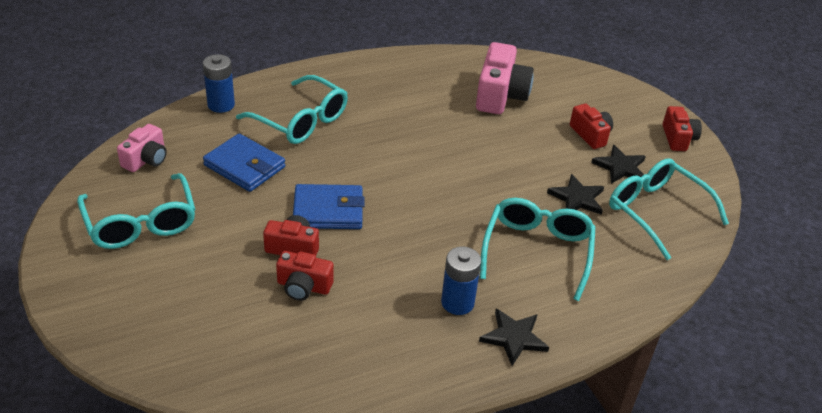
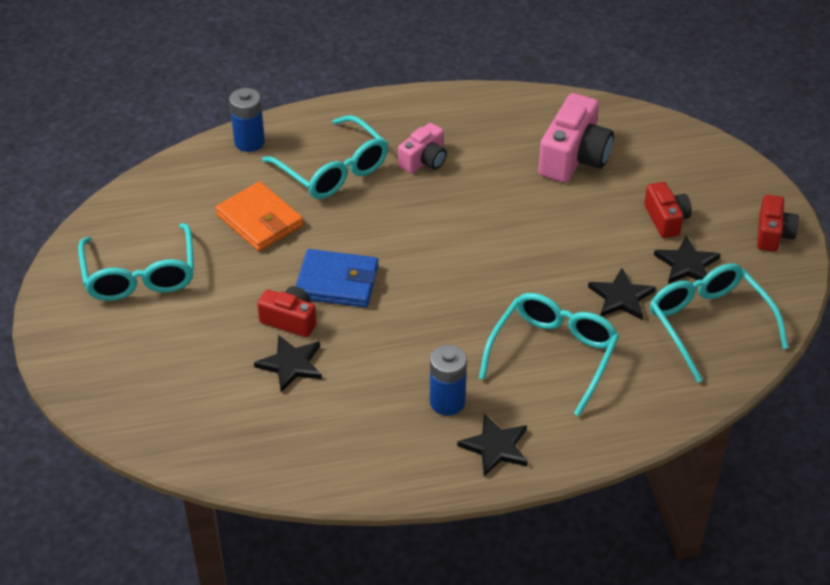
camera: 15 degrees right, 5 degrees up
(146, 159) = (157, 202): pink camera -> pink camera (424, 160)
(244, 166) = (259, 220): blue wallet -> orange wallet
(303, 286) = (291, 364): red camera -> black star

